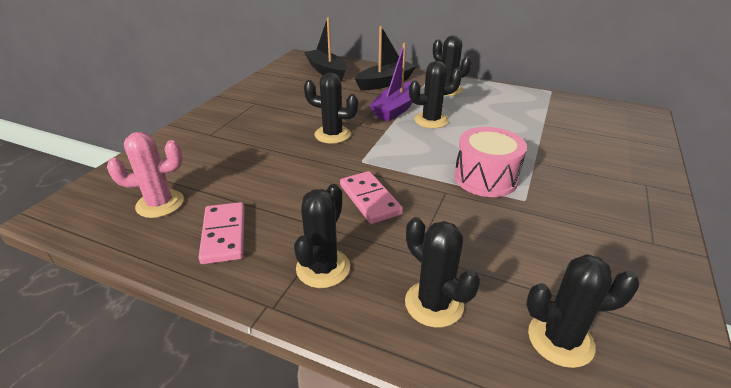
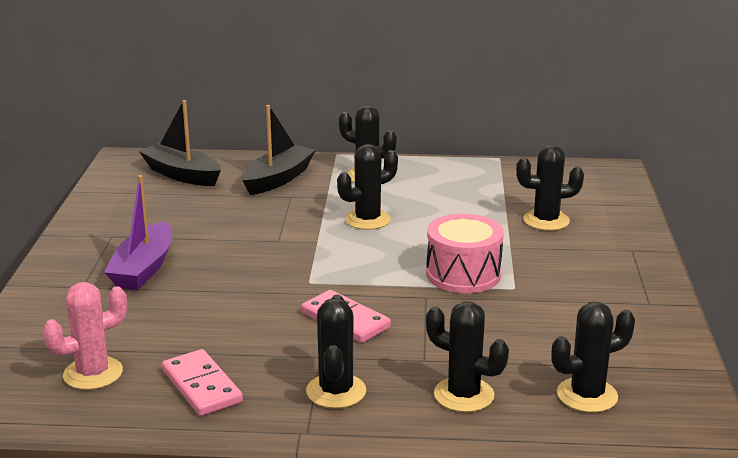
camera: 20 degrees left, 10 degrees down
(332, 134) = (251, 258): black cactus -> black cactus (546, 221)
(396, 108) = (314, 212): purple boat -> purple boat (143, 268)

